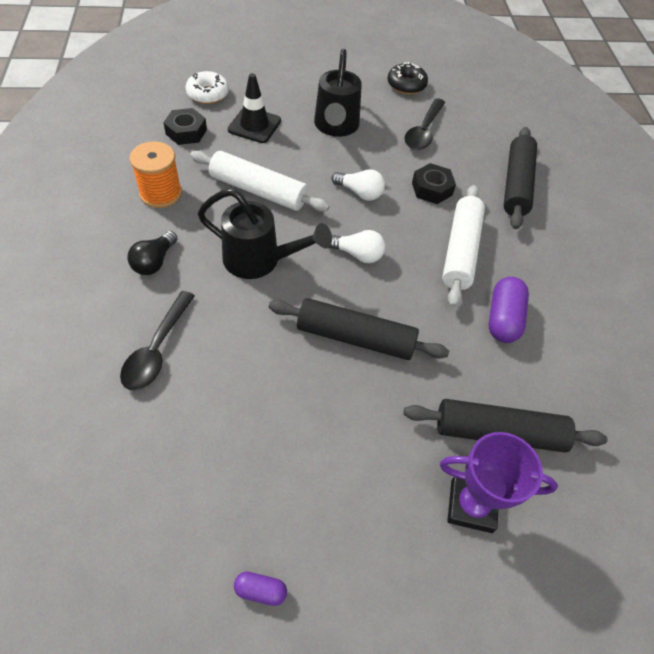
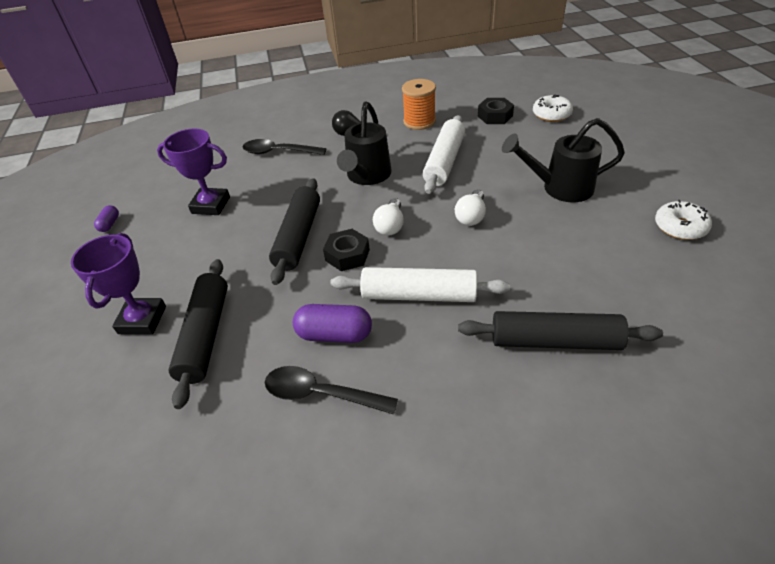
camera: 90 degrees right, 10 degrees down
(254, 125) = (527, 144): black traffic cone -> none
(260, 438) = (211, 205): none -> purple trophy
(406, 85) = (680, 227): black donut -> white donut
(423, 131) = (600, 250): black spoon -> black spoon (320, 394)
(432, 189) = (504, 265): black nut -> black nut (347, 255)

